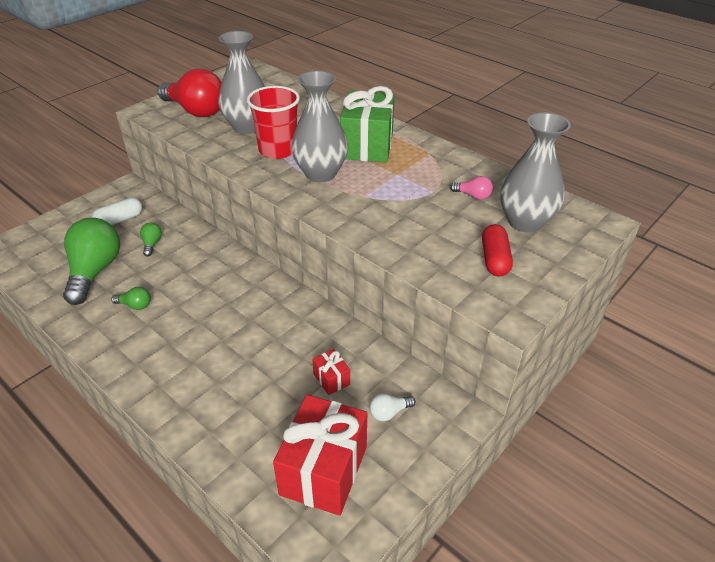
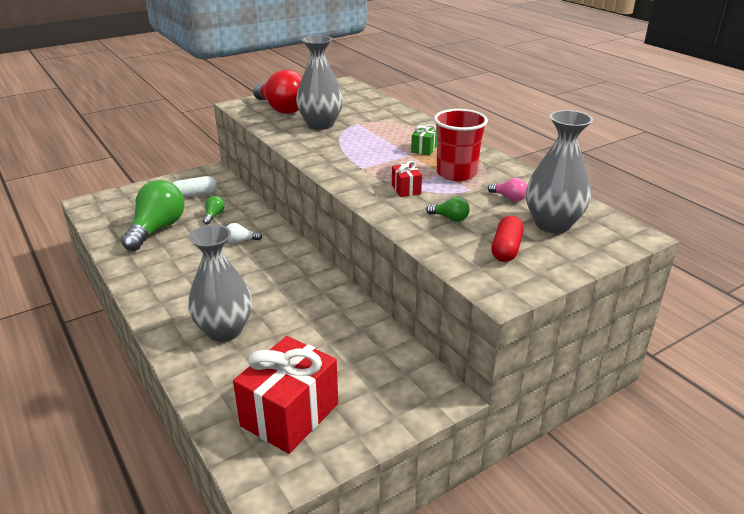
camera: 15 degrees right, 10 degrees down
(135, 305) = (179, 259): green light bulb -> green light bulb (450, 218)
(278, 150) = (339, 143): red cup -> red cup (456, 173)
(320, 173) = (370, 165): grey vase -> grey vase (224, 330)
(331, 379) = (328, 344): red gift -> red gift (406, 189)
(367, 146) = (424, 149): green gift -> green gift, size x0.44
(389, 412) = (372, 380): white light bulb -> white light bulb (240, 241)

